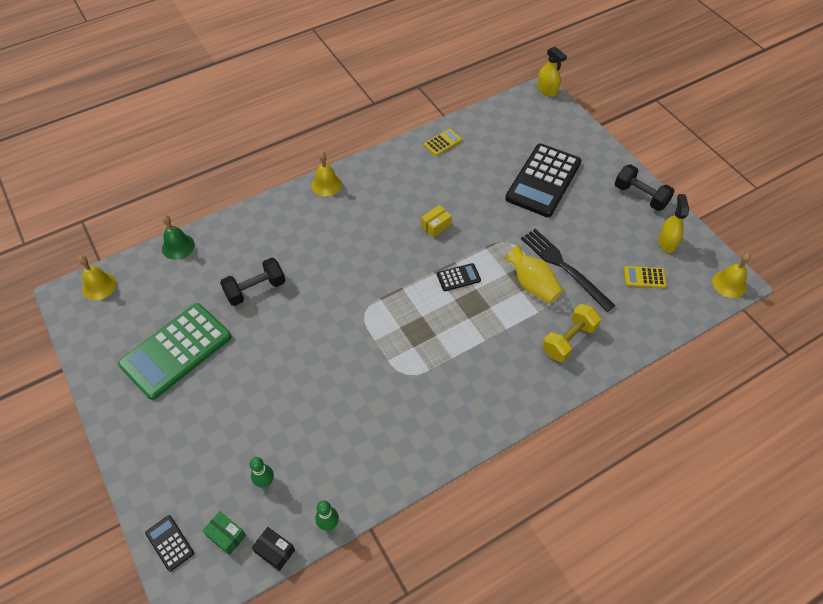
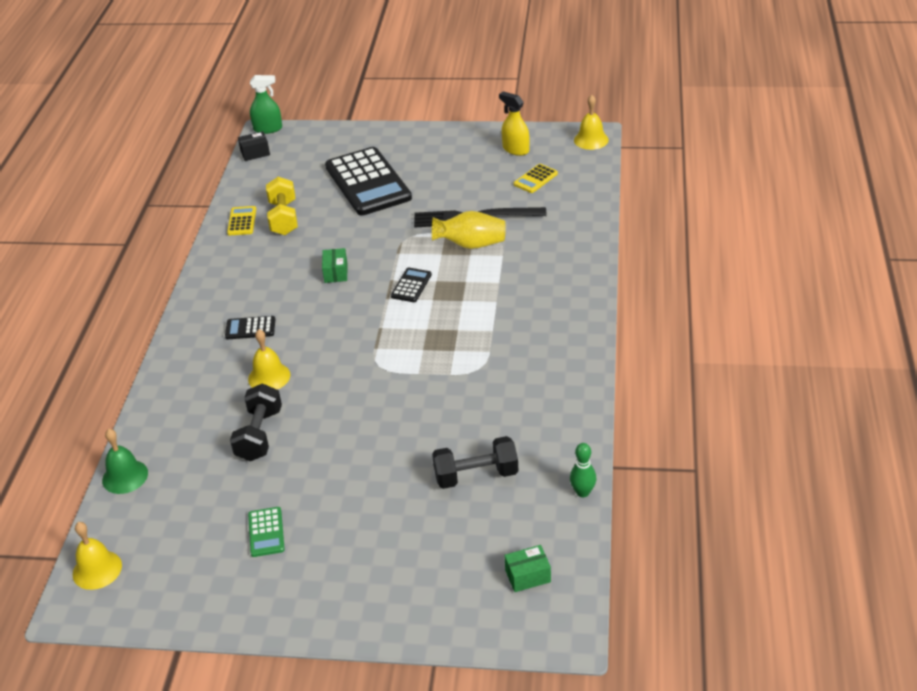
camera: 50 degrees left, 15 degrees down
(170, 543) = (495, 626): black calculator -> black calculator (250, 328)
(176, 351) = (266, 532): green calculator -> green calculator, size x0.43
(265, 482) = (496, 521): green bowling pin -> none
(275, 551) = (577, 544): black box -> black box (255, 153)
(326, 184) = (189, 324): yellow bell -> yellow bell (269, 377)
(435, 226) = (336, 272): yellow box -> green box
(547, 90) = (268, 129): yellow spray bottle -> green spray bottle
(569, 340) = (550, 251): yellow dumbbell -> yellow dumbbell (283, 218)
(640, 196) = (453, 138): black dumbbell -> black dumbbell (476, 475)

